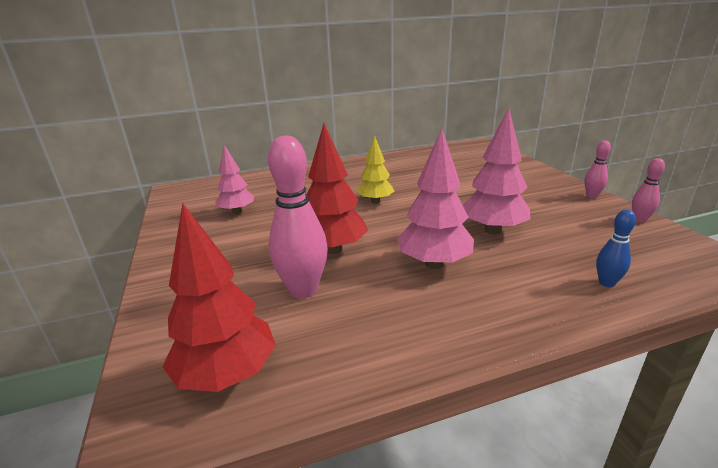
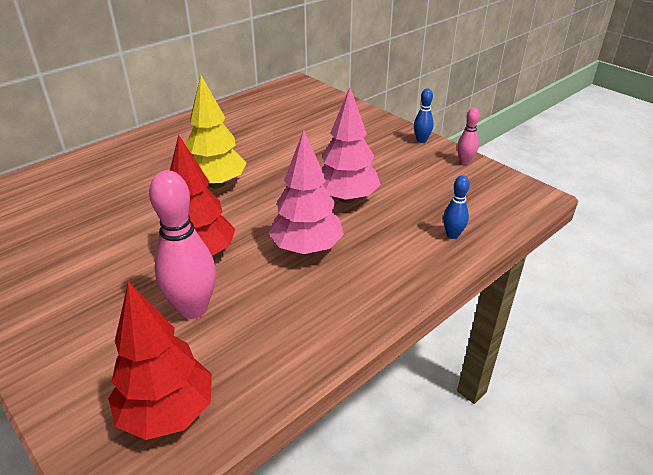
camera: 25 degrees left, 10 degrees up
(237, 212) = (57, 229): pink tree -> none
(375, 201) = (216, 184): yellow tree -> yellow tree, size x1.52
(591, 196) = (421, 140): pink bowling pin -> blue bowling pin

